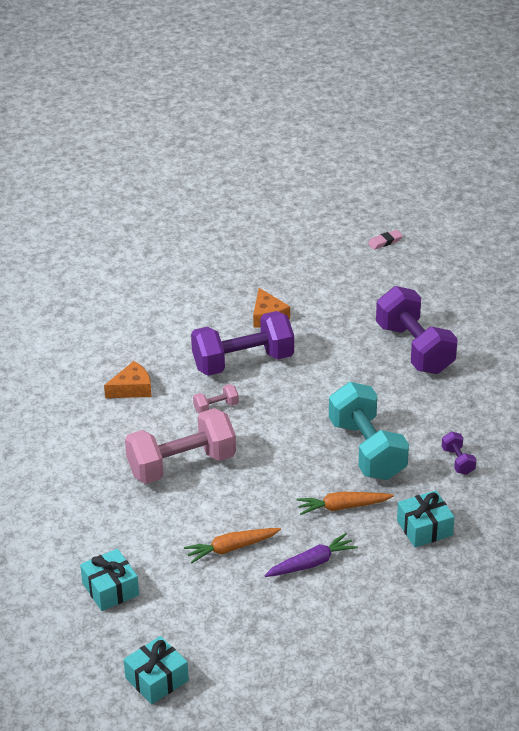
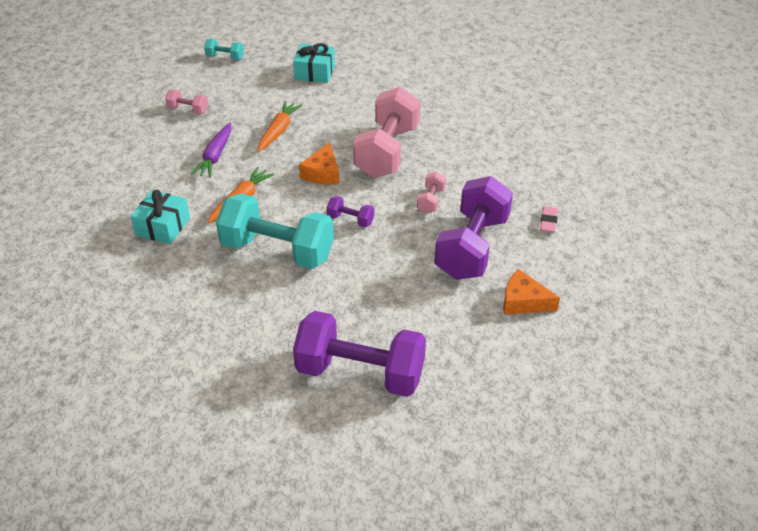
camera: 130 degrees right, 5 degrees up
(132, 388) = (506, 171): orange cheese -> orange cheese (322, 173)
(157, 679) = (225, 57): turquoise gift -> turquoise dumbbell
(273, 634) = (188, 110): none -> pink dumbbell
(385, 242) = (571, 489): pink eraser -> pink eraser (548, 222)
(458, 461) = (194, 293): purple dumbbell -> purple dumbbell (350, 220)

